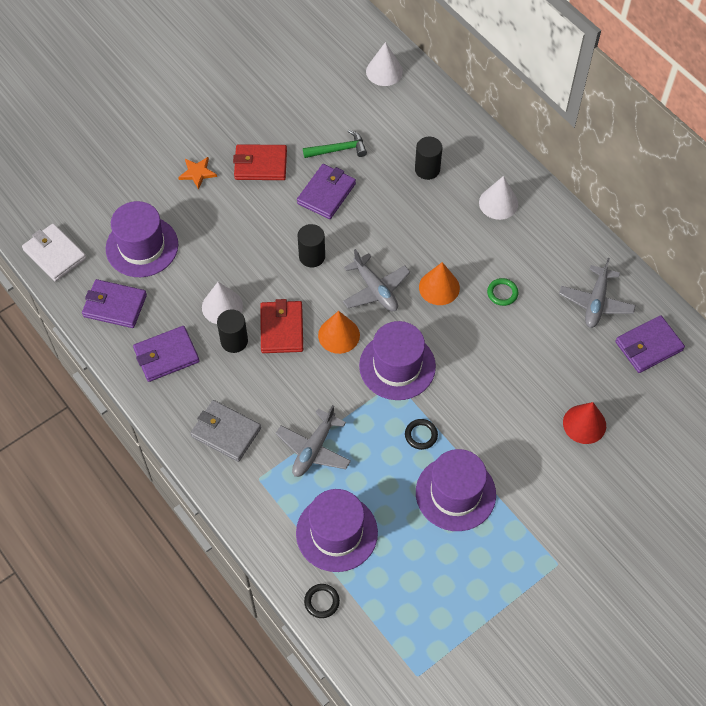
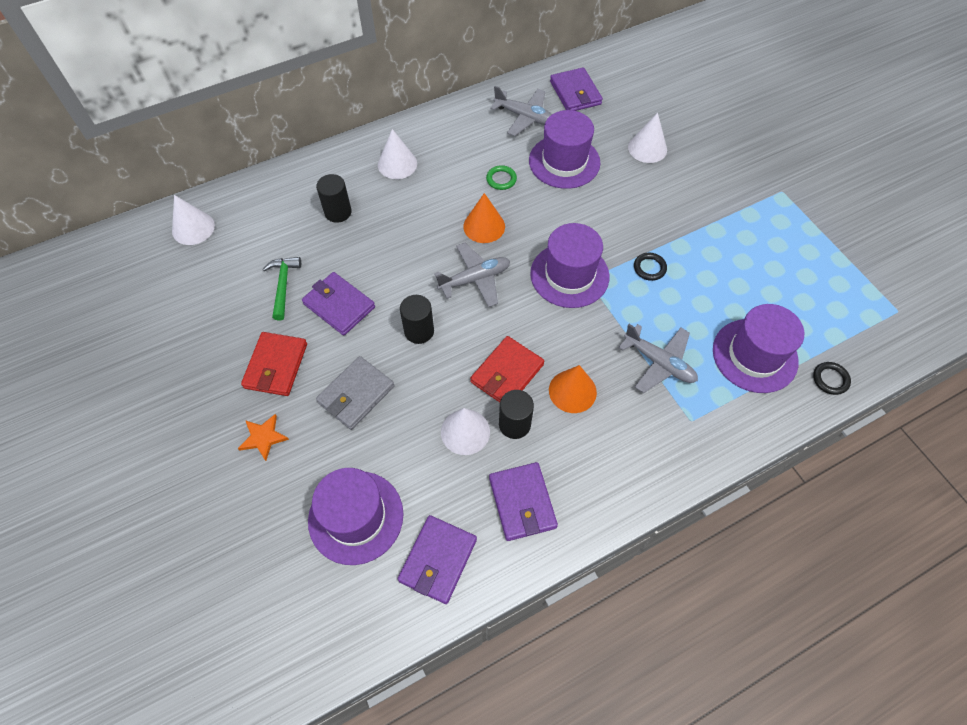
camera: 80 degrees left, 0 degrees up
(54, 254) = (337, 638): white wallet -> none
(226, 432) = (632, 447): grey wallet -> grey wallet (356, 394)
(281, 329) = (507, 373): red wallet -> red wallet turned 60 degrees counterclockwise
(339, 335) = (524, 320): orange cone -> orange cone (572, 391)
(455, 493) = (713, 251): purple hat -> purple hat (564, 162)
(584, 424) = (647, 148): red cone -> white cone

